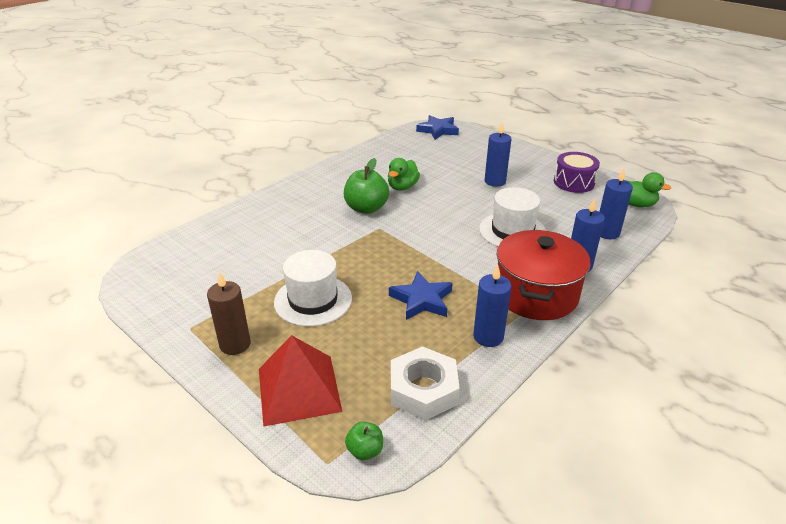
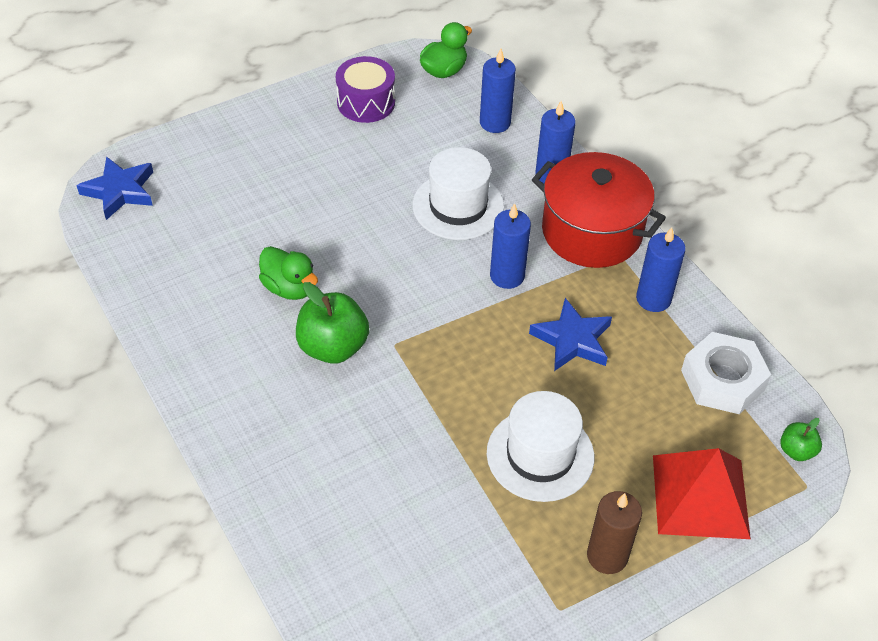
camera: 75 degrees left, 15 degrees up
(495, 181) = (324, 179): blue candle -> blue candle (507, 276)

